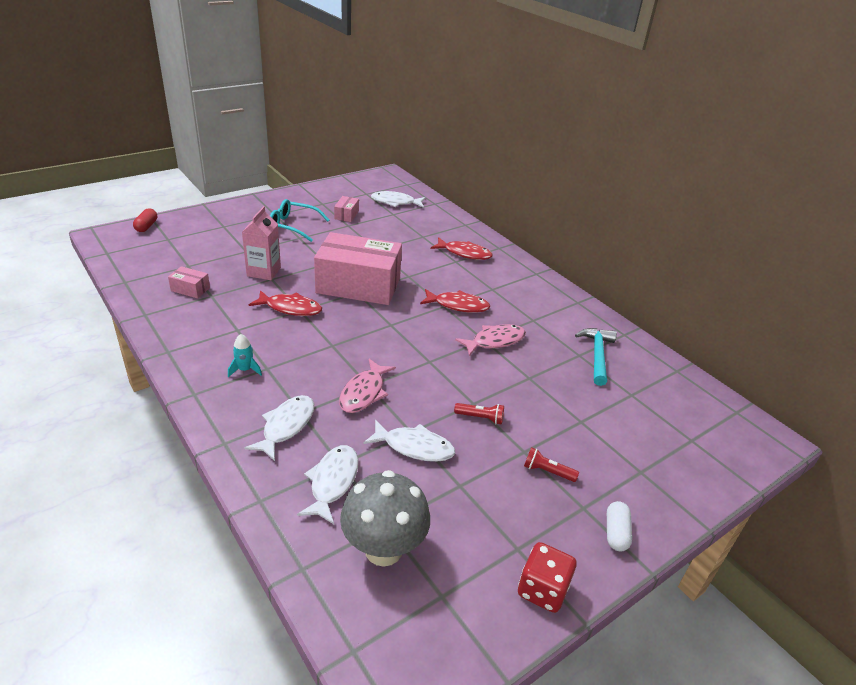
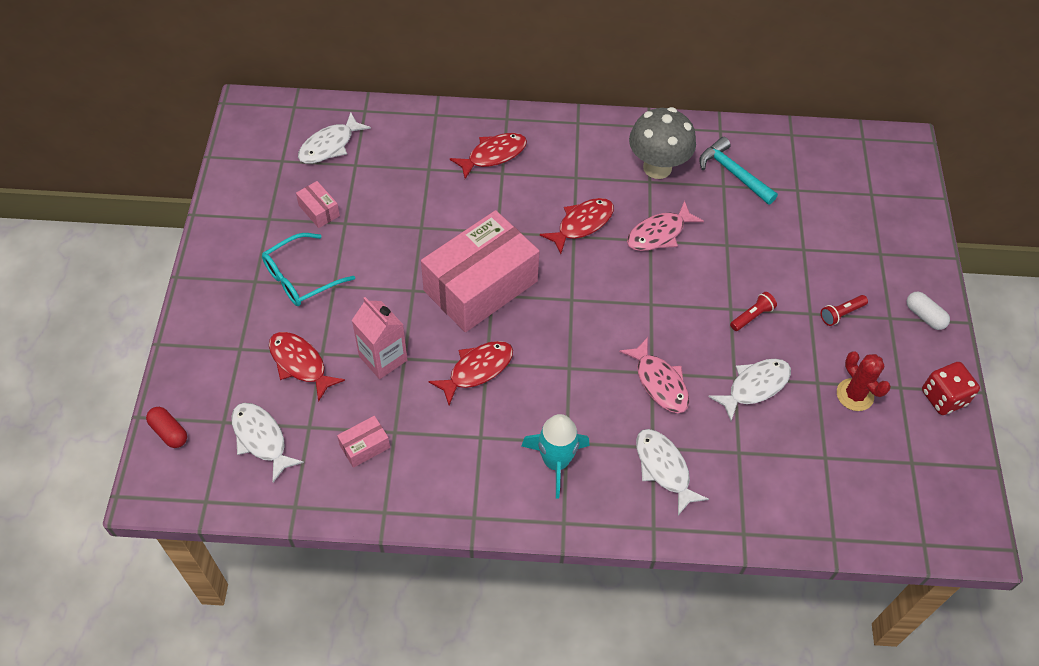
camera: 50 degrees left, 20 degrees up
(231, 247) = (300, 364): none -> red fish
(245, 370) = (556, 462): turquoise rocket -> turquoise rocket, size x1.79
(332, 482) = (756, 469): white fish -> white fish (261, 439)
(383, 549) = (848, 474): grey mushroom -> grey mushroom (657, 167)
(473, 517) = (854, 395): none -> red cactus
(495, 341) = (659, 234): pink fish -> pink fish turned 135 degrees counterclockwise

